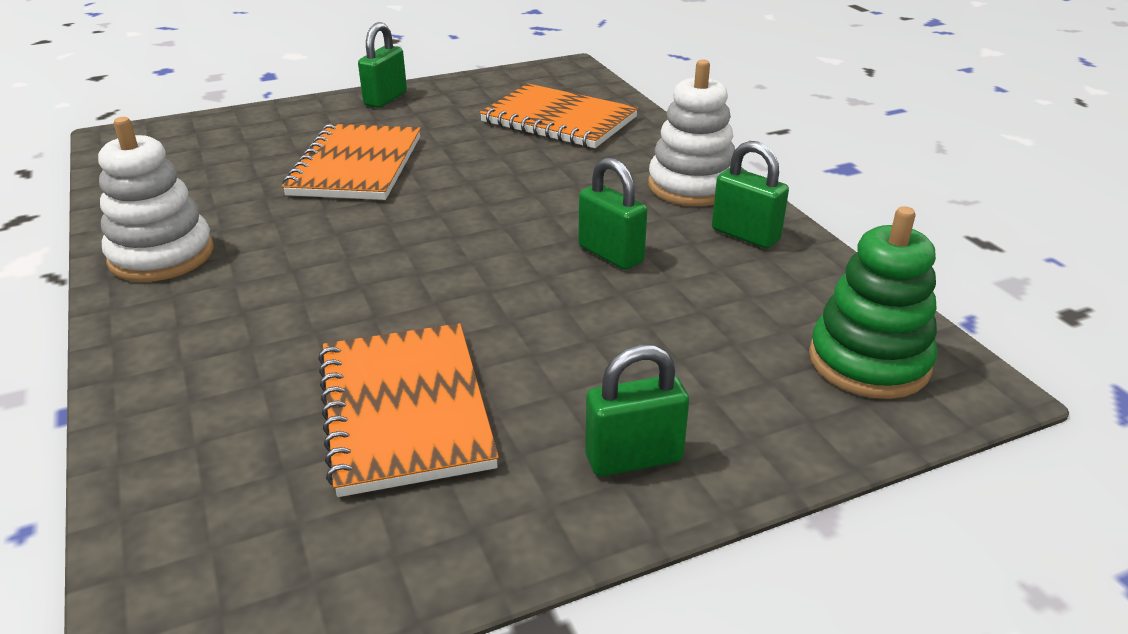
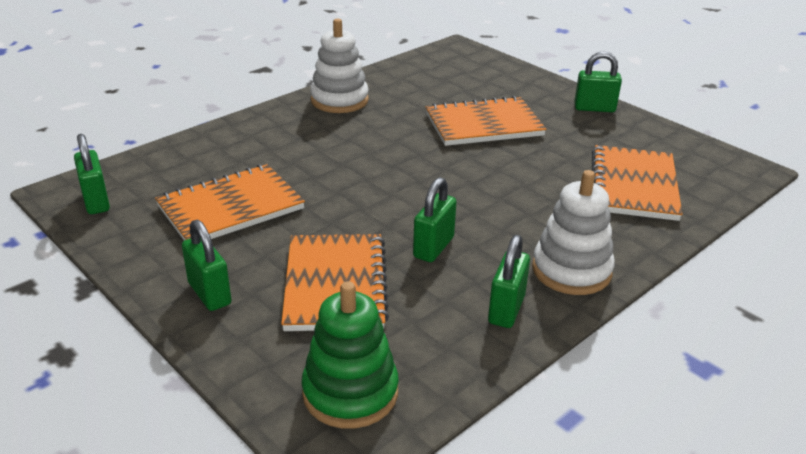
camera: 70 degrees right, 0 degrees up
(252, 593) = (96, 201): none -> green padlock
(657, 339) = (335, 285): none -> orange notebook

